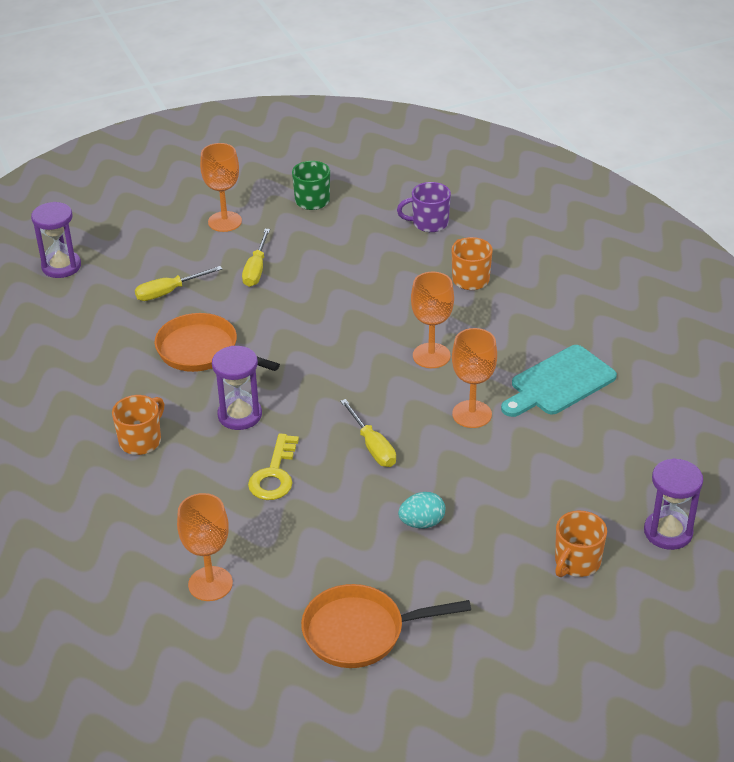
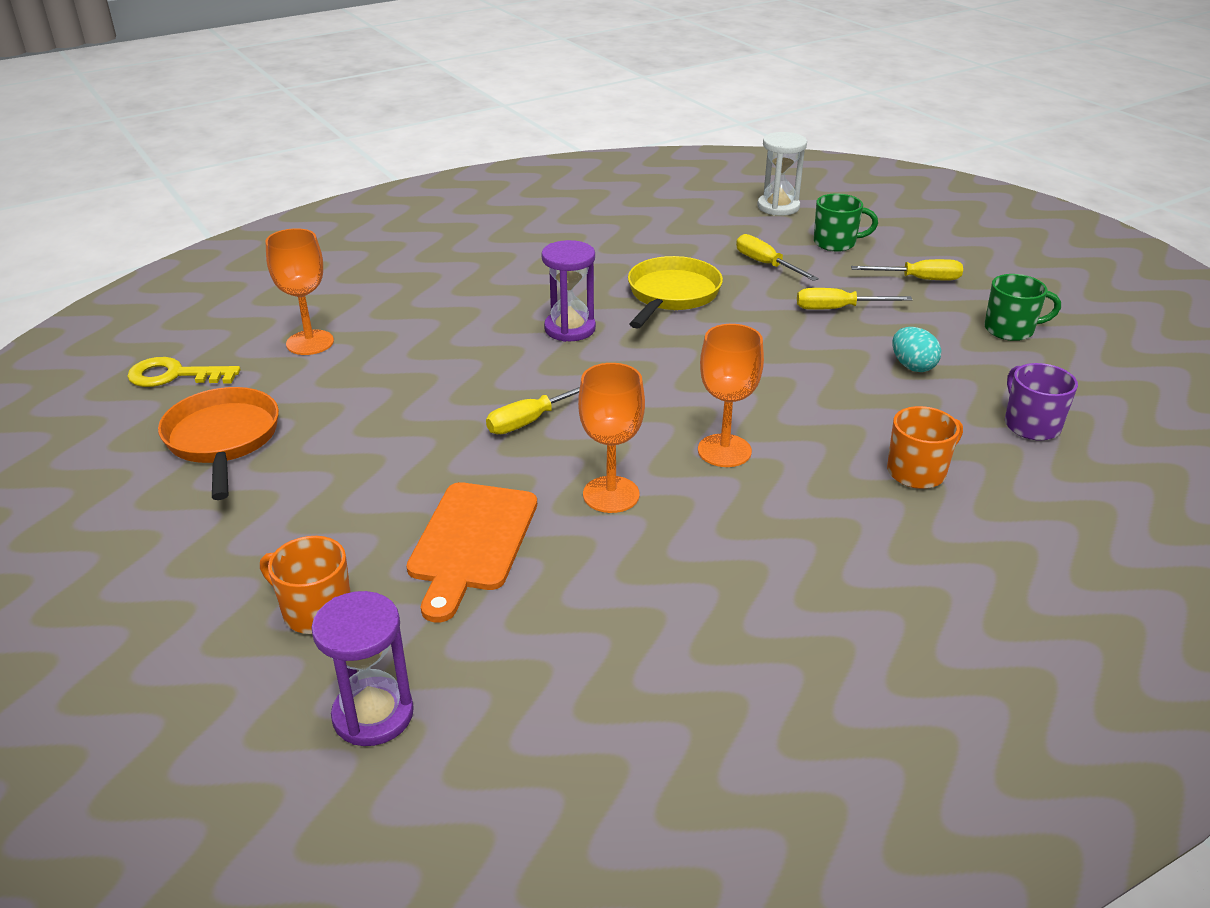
camera: 80 degrees right, 5 degrees down
(61, 266) = (778, 207): purple hourglass -> white hourglass
(141, 440) = (518, 281): orange mug -> none
(146, 248) = (836, 243): none -> green mug
(202, 351) = (671, 295): orange pan -> yellow pan
(225, 221) = (919, 279): orange goblet -> yellow screwdriver
(274, 474) = (475, 360): yellow key -> yellow key (175, 375)
(422, 523) = (396, 469): turquoise egg -> turquoise egg (912, 366)
(514, 484) = (472, 542): none -> orange cutting board
(559, 383) = (705, 576): turquoise cutting board -> none

